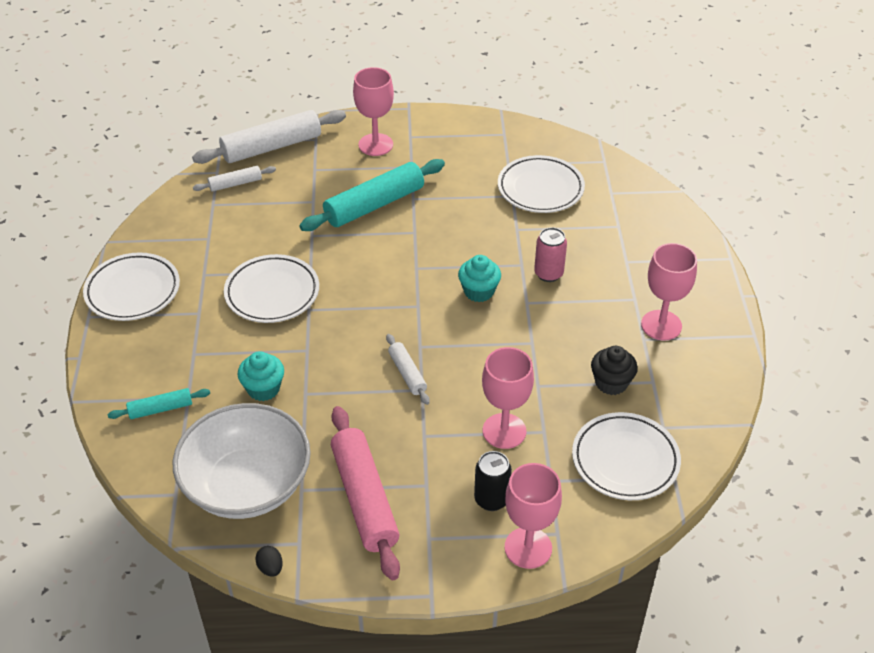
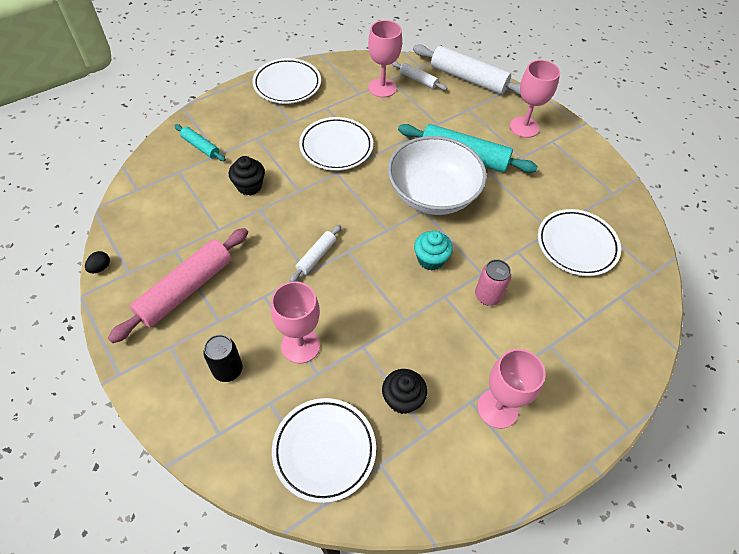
camera: 55 degrees right, 10 degrees up
(247, 485) = (163, 220): white bowl -> white bowl (432, 194)
(263, 389) = (249, 186): turquoise cupcake -> black cupcake
(528, 548) = (193, 419): pink goblet -> pink goblet (382, 88)

